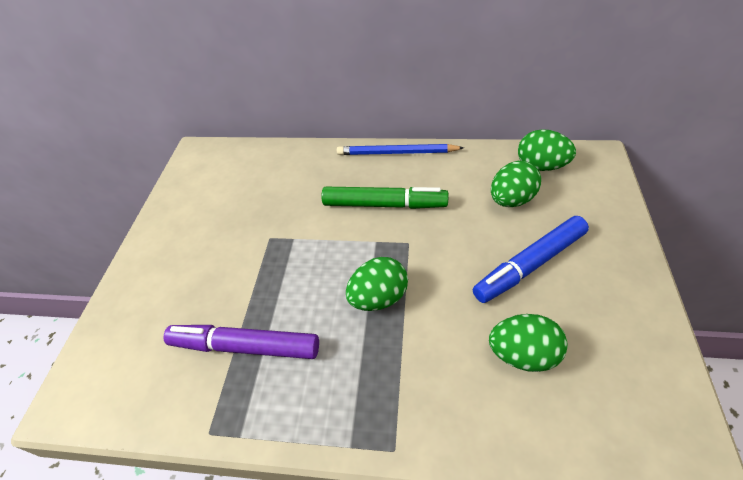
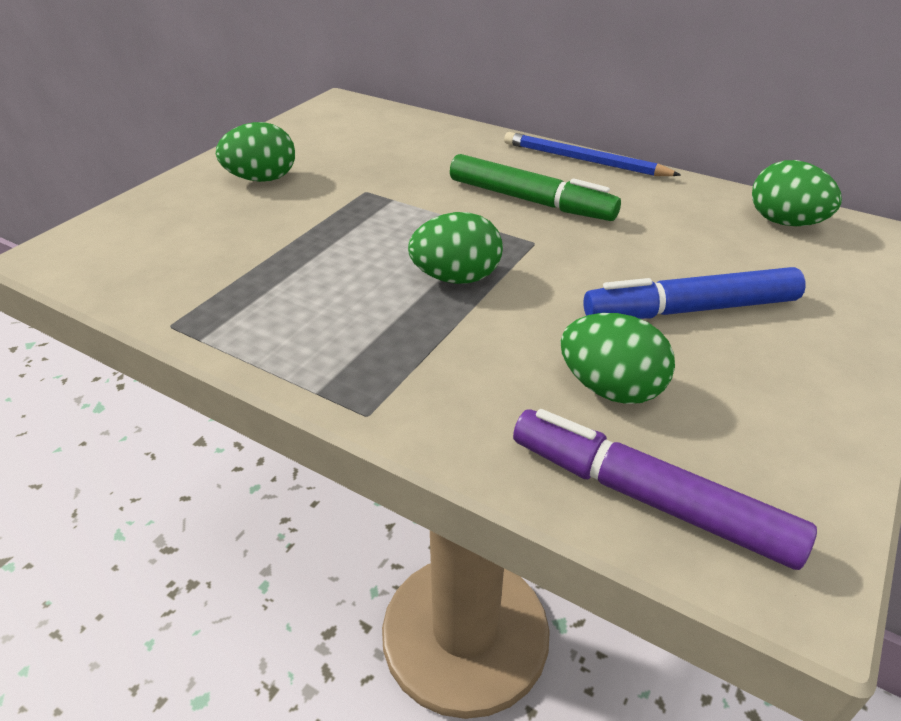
camera: 20 degrees right, 10 degrees down
(245, 347) = (265, 270): purple marker -> purple marker (649, 498)
(511, 200) = (713, 242): green egg -> green egg (262, 179)

